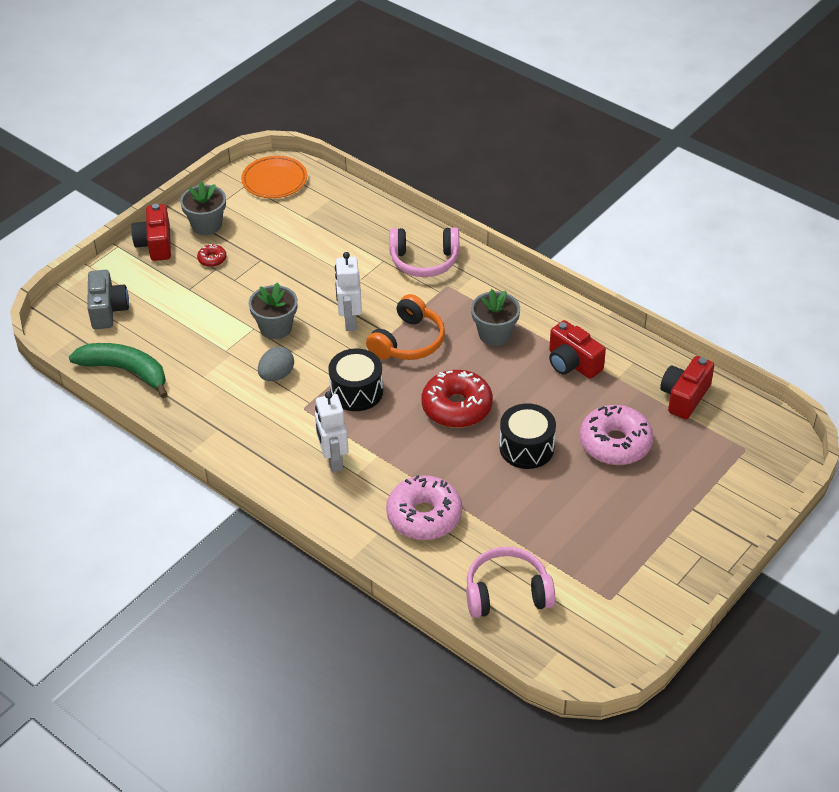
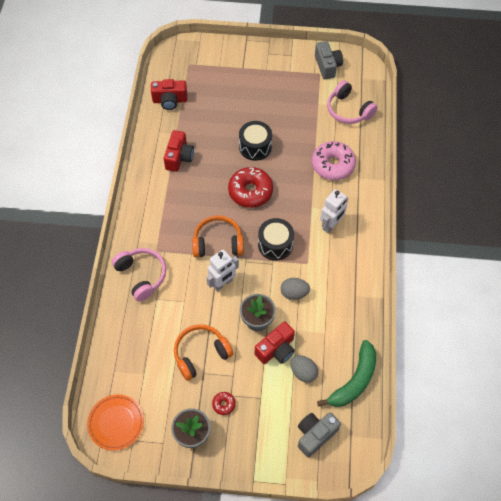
camera: 125 degrees left, 15 degrees up
(125, 371) = (354, 380): green banana -> green banana turned 135 degrees counterclockwise
(155, 244) = (234, 455): red camera -> red camera (276, 349)
(179, 335) = (303, 372): none -> grey egg
(283, 266) = (201, 354): none -> orange headphones
(494, 334) = (181, 204): grey flower pot -> none
(615, 443) = (224, 113): pink donut -> none
(618, 618) = (327, 66): none -> grey camera

